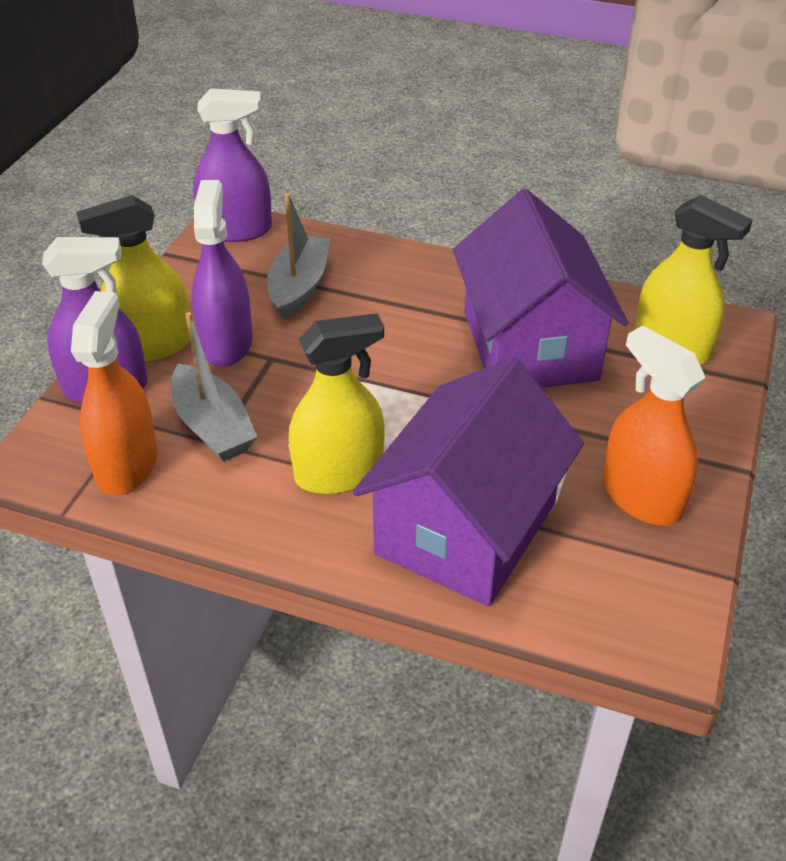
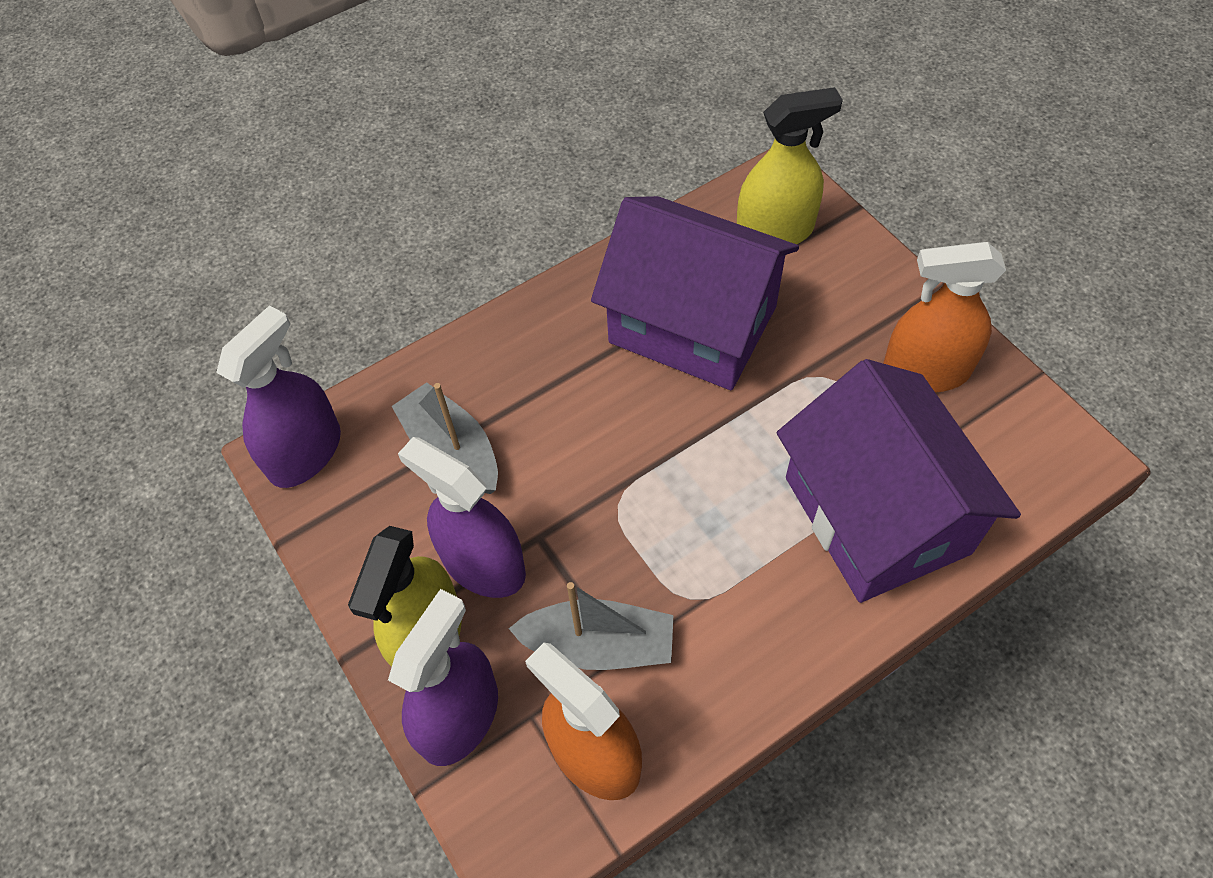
camera: 50 degrees left, 15 degrees up
(339, 473) = (742, 572): yellow spray bottle -> none

